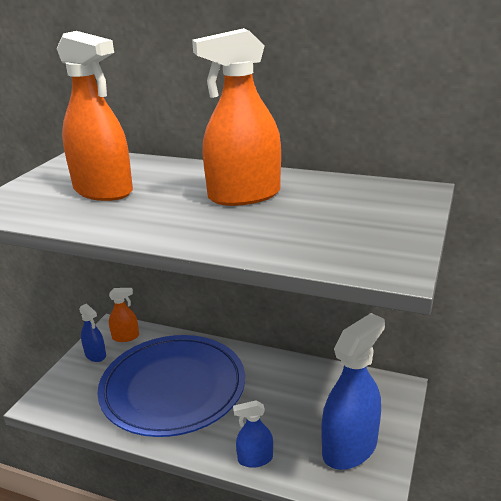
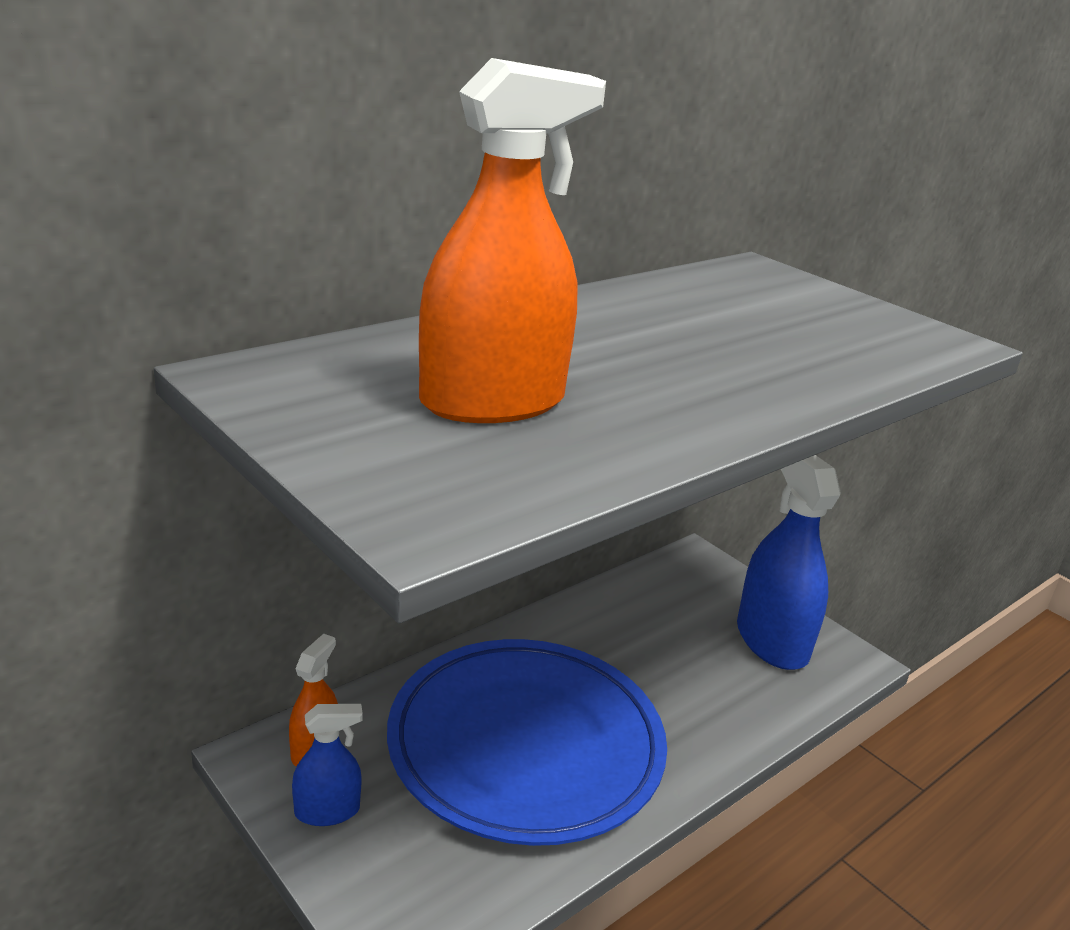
camera: 65 degrees left, 0 degrees up
(244, 195) = (660, 332): orange spray bottle -> none
(255, 459) = (742, 725): blue spray bottle -> none

